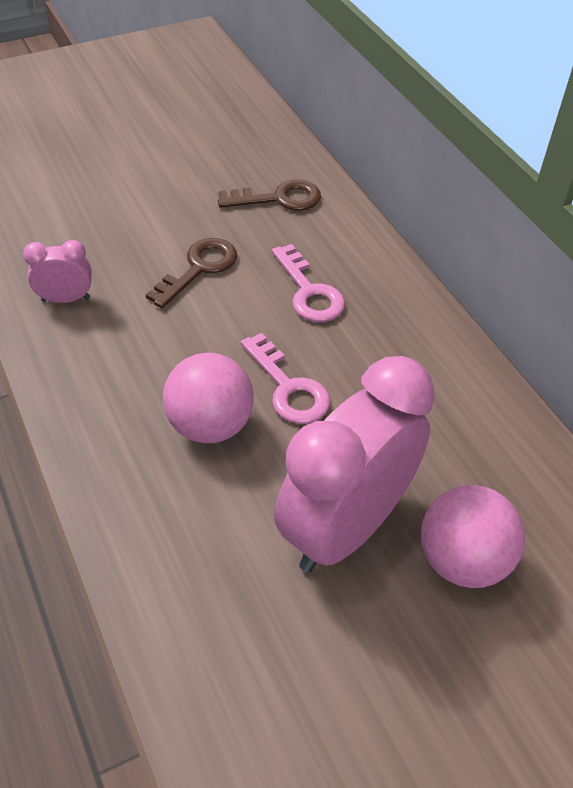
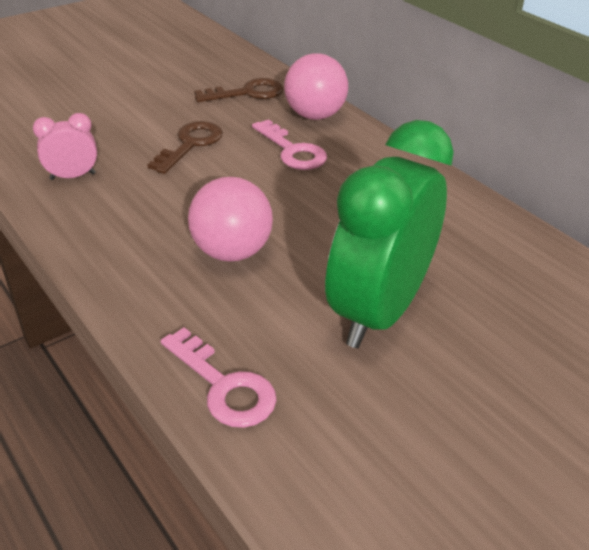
camera: 10 degrees left, 10 degrees down
(288, 387) = (295, 217): pink key -> pink key (224, 386)
(345, 527) = (378, 312): pink clock -> green clock
(462, 560) = (490, 322): pink ball -> pink ball (314, 115)

